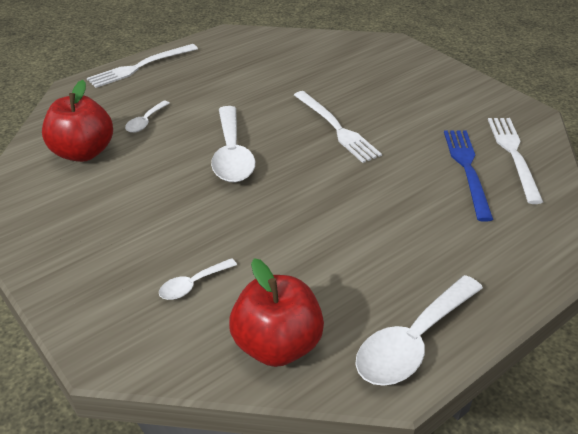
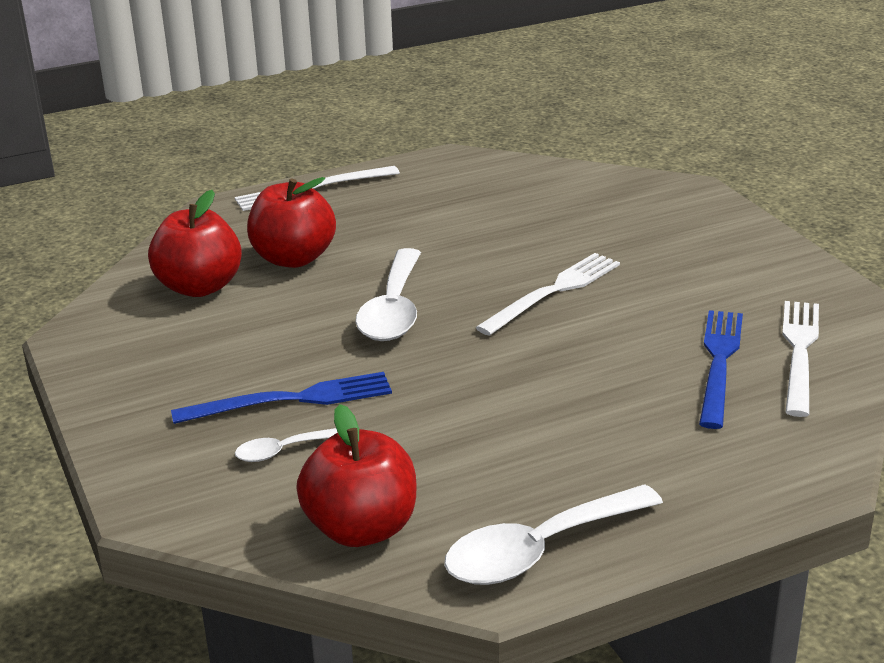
camera: 15 degrees right, 10 degrees down
(145, 122) = (293, 258): white spoon -> red apple
(184, 239) = (291, 400): none -> blue fork
(336, 128) = (553, 292): white fork -> white fork turned 120 degrees counterclockwise

